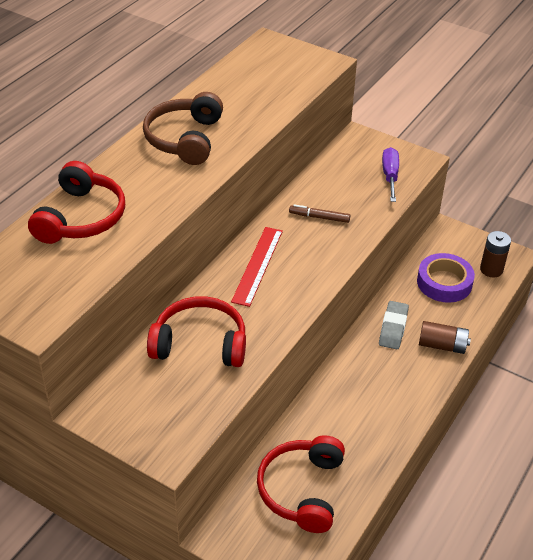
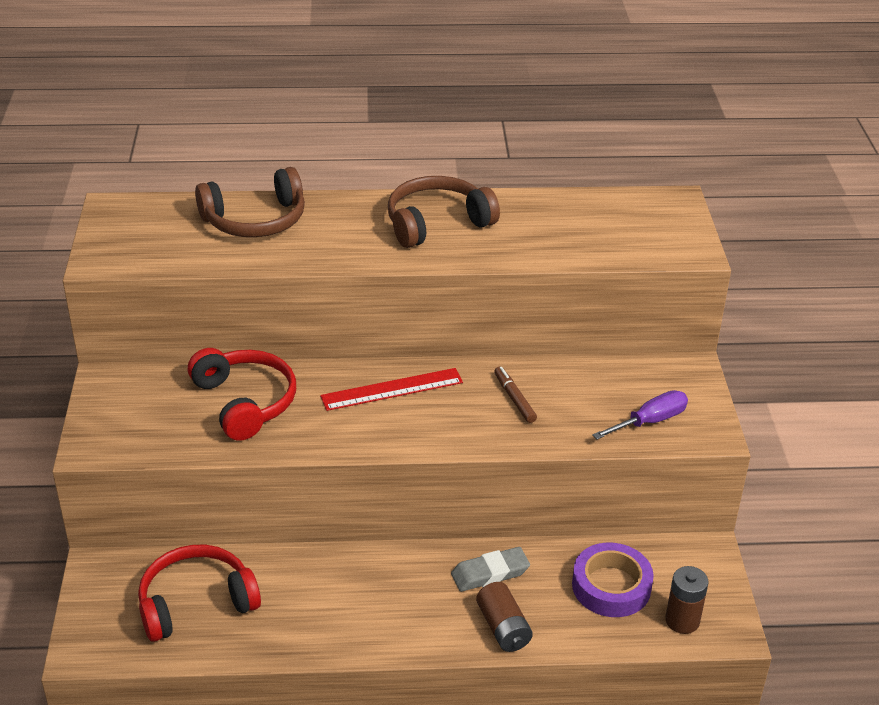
camera: 55 degrees right, 5 degrees down
(81, 217) = (255, 220): red headphones -> brown headphones

